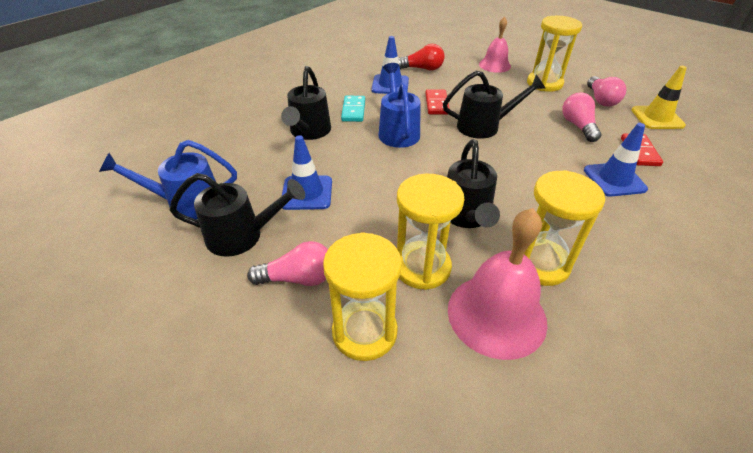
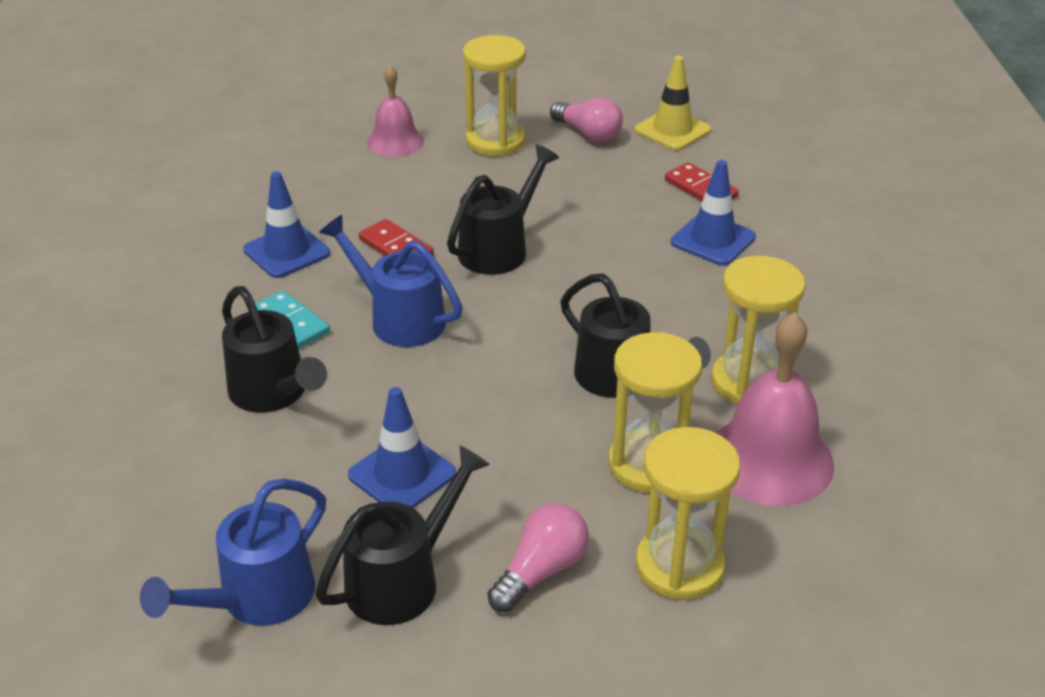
camera: 45 degrees left, 5 degrees down
(422, 69) = (297, 199): red light bulb -> none
(578, 126) = (604, 188): pink light bulb -> none

